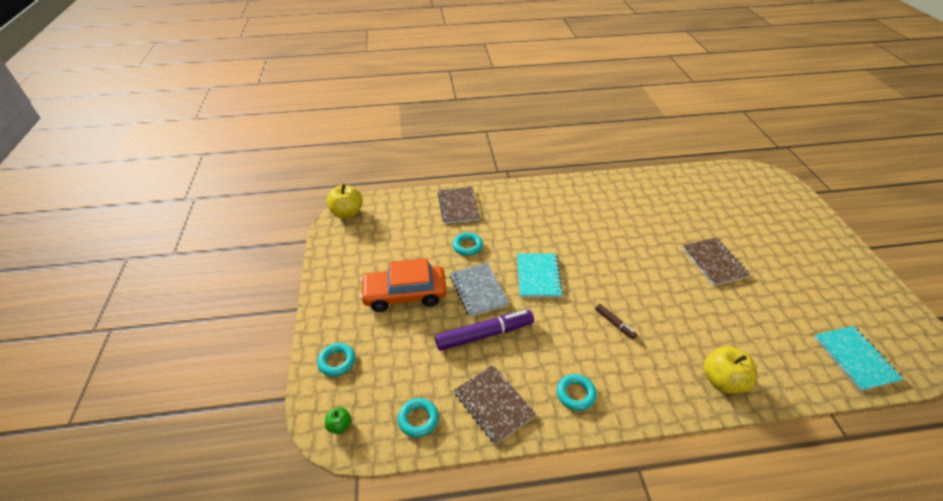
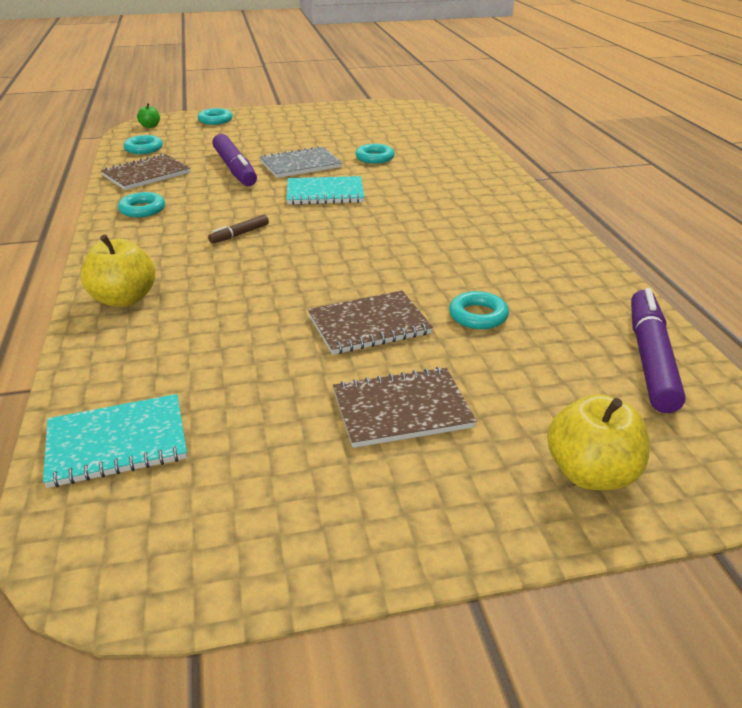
camera: 85 degrees right, 10 degrees down
(347, 213) = (417, 107): yellow apple -> yellow apple (591, 473)
(405, 294) = (295, 136): orange car -> none
(458, 206) = (451, 151): brown notebook -> brown notebook (402, 410)
(691, 223) = (478, 315): none -> turquoise ring
(710, 180) = (650, 358): none -> purple marker

